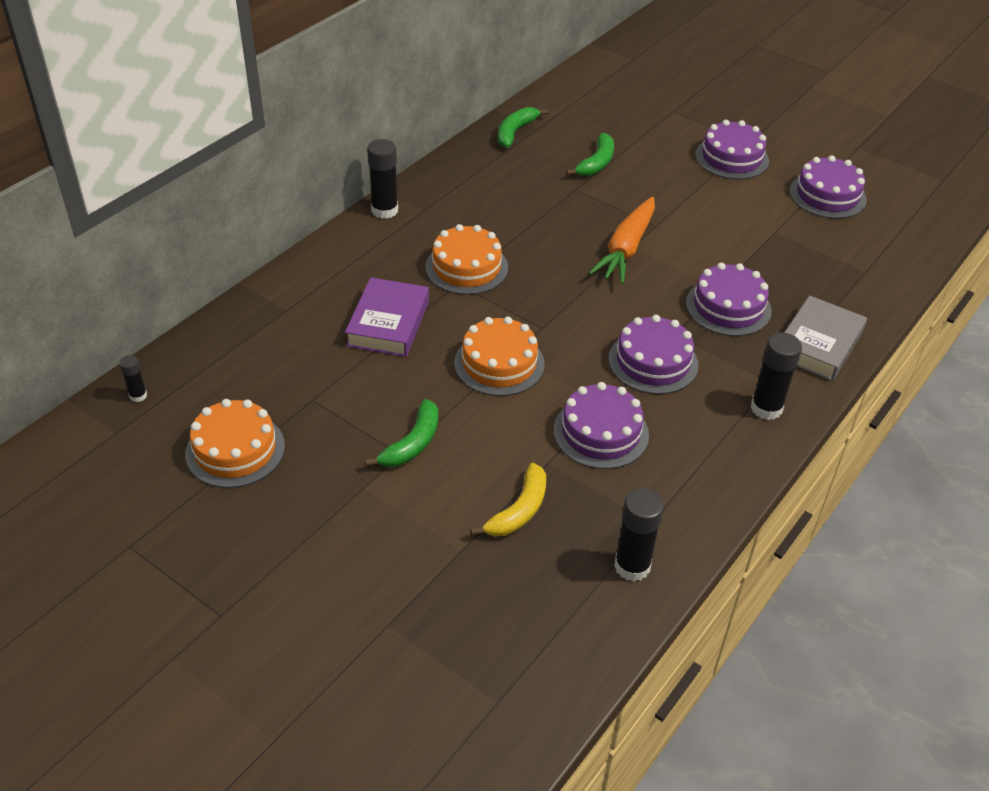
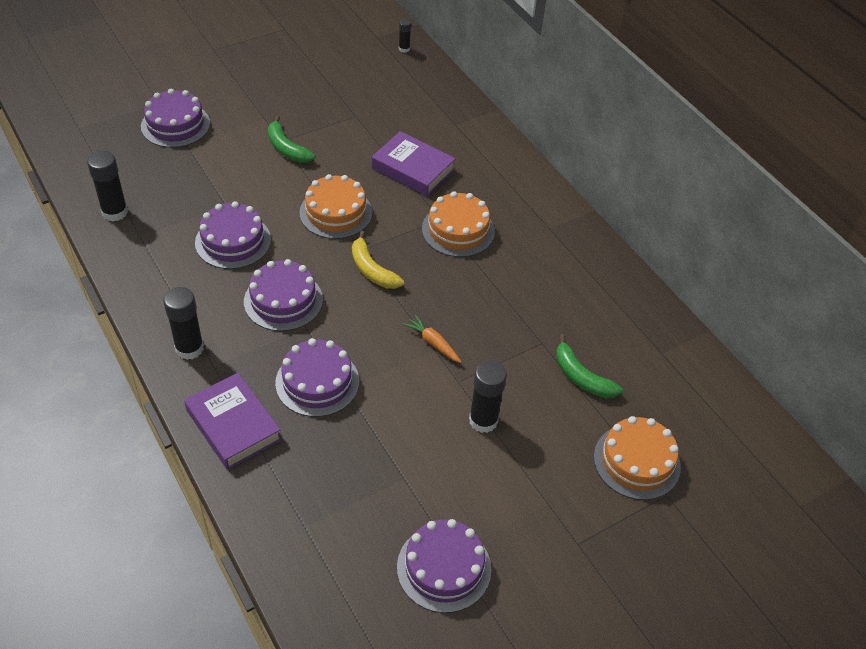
camera: 110 degrees right, 5 degrees up
(235, 450) = (332, 76): orange cake -> orange cake (637, 461)
(384, 210) = (558, 204): black glue stick -> black glue stick (483, 420)
(515, 132) = (659, 332): green banana -> none
(519, 510) = (196, 178): yellow banana -> yellow banana (372, 270)
(626, 249) = (433, 343): orange carrot -> orange carrot, size x0.51
(731, 158) = (550, 507): purple cake -> purple cake (175, 125)
(818, 344) = (233, 425): grey book -> purple book

